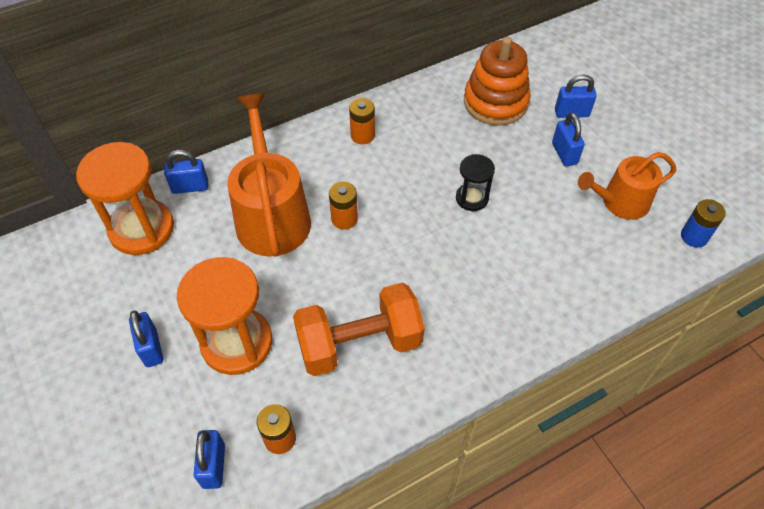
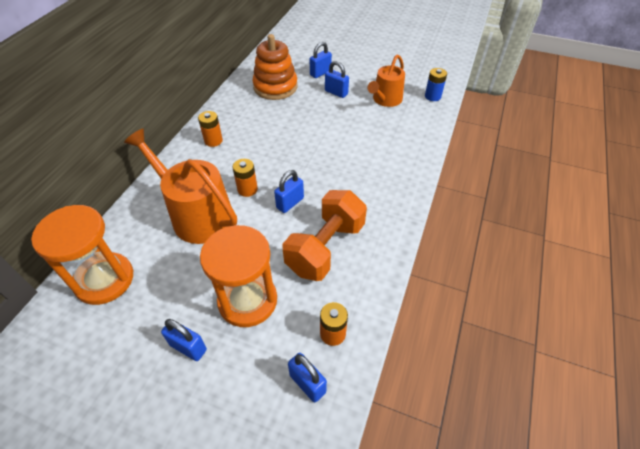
camera: 40 degrees left, 5 degrees down
(190, 187) = (118, 232): blue padlock -> blue padlock (290, 203)
(472, 198) = (310, 138): black hourglass -> none

